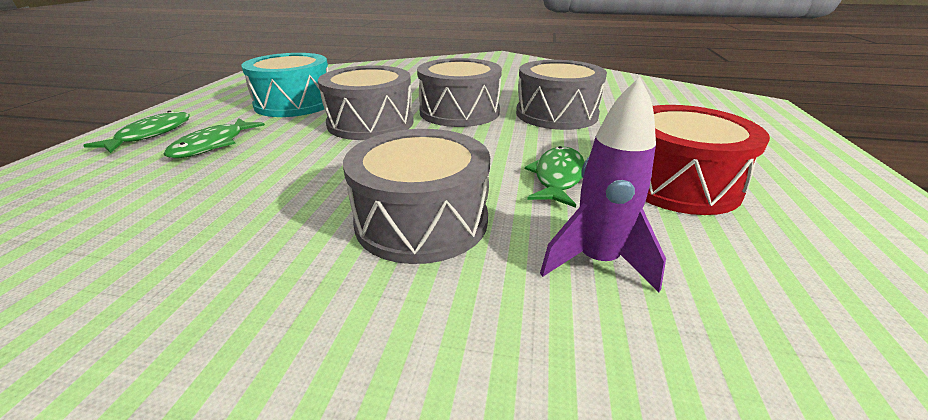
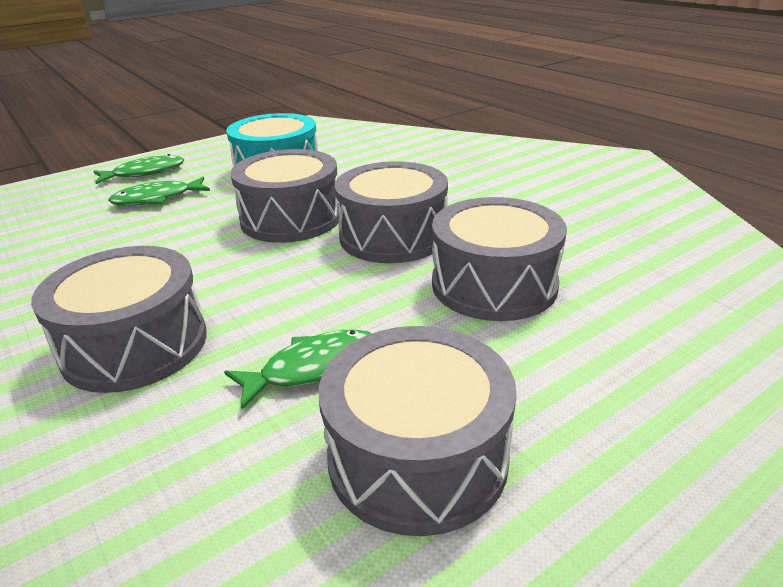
camera: 45 degrees right, 0 degrees up
(597, 261) = (155, 473): purple rocket -> none
(677, 183) = (417, 457): red drum -> grey drum

